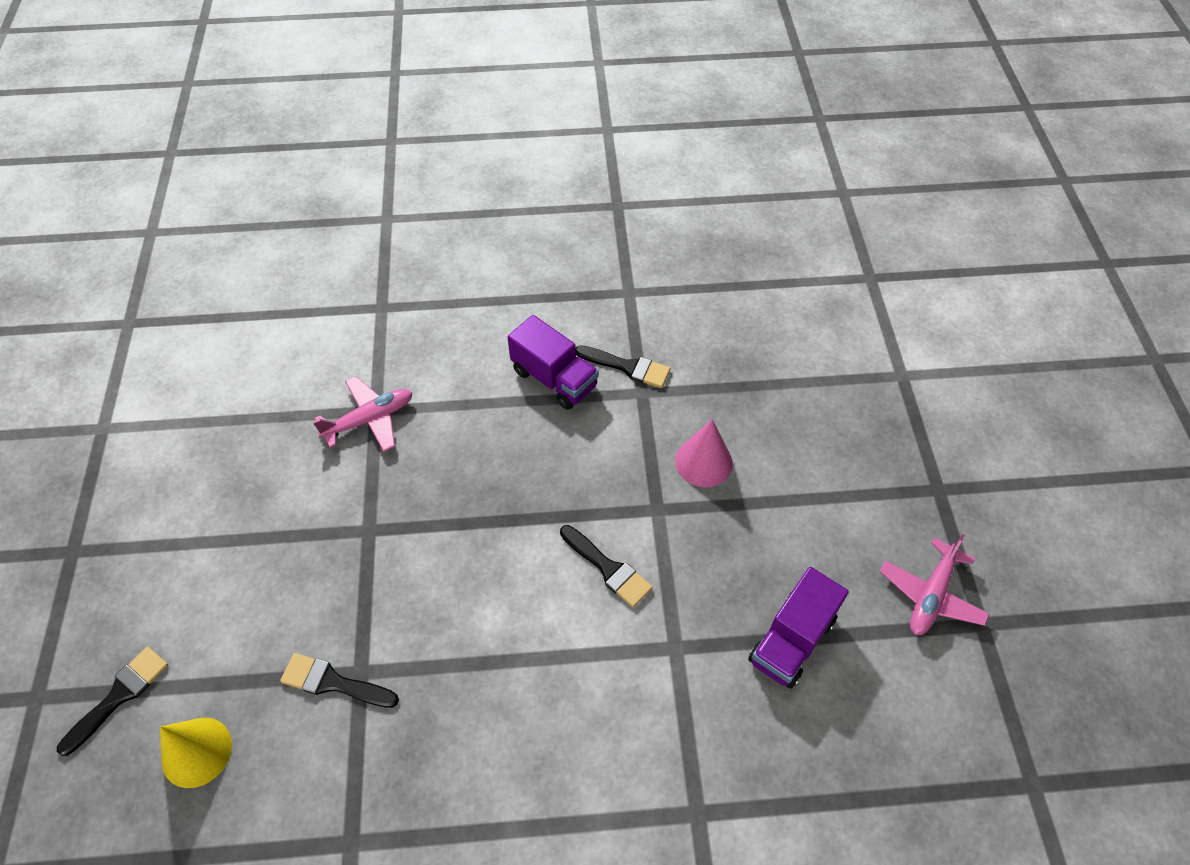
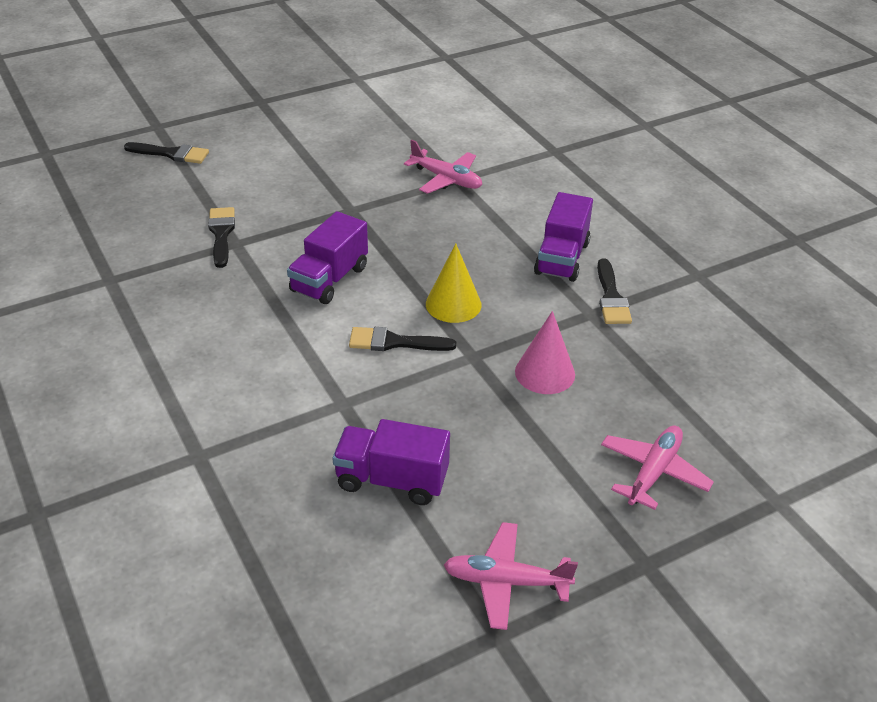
camera: 65 degrees right, 15 degrees down
(196, 752) = (147, 195): yellow cone -> yellow cone (453, 304)
(480, 594) = (329, 279): none -> purple truck
(608, 568) = (394, 342): black brush -> black brush turned 75 degrees clockwise
(847, 438) = (653, 472): none -> pink plane

